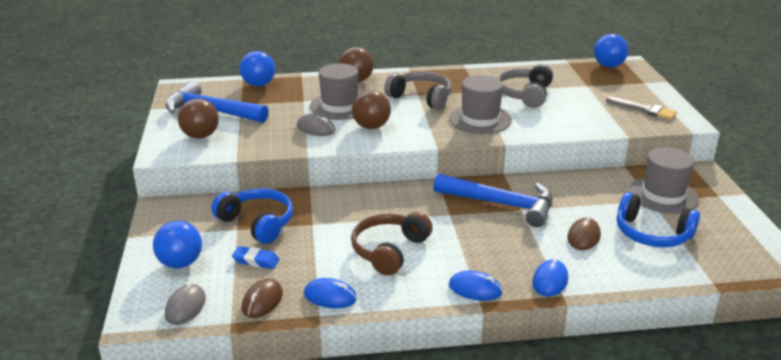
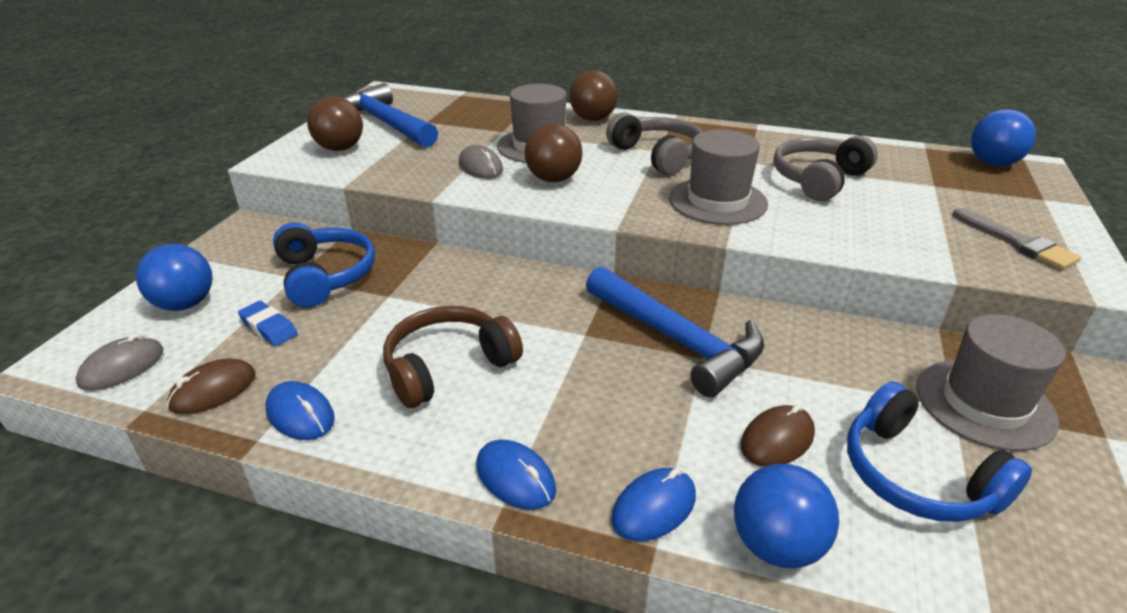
camera: 25 degrees right, 5 degrees up
(258, 85) = (471, 104): blue ball -> blue ball (776, 545)

